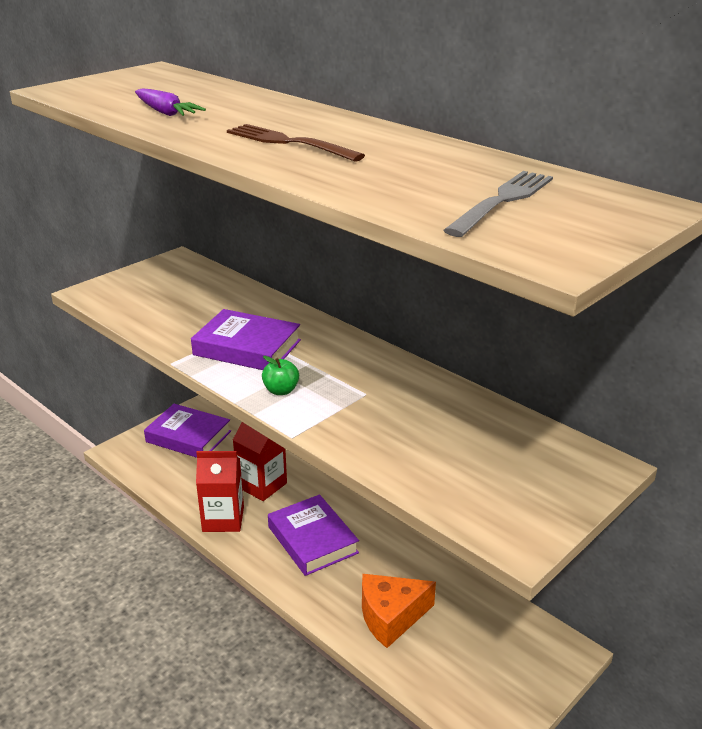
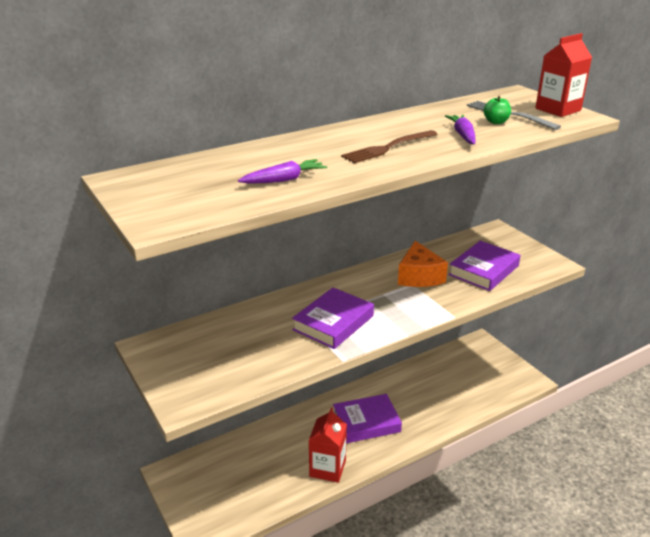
camera: 75 degrees left, 0 degrees up
(188, 436) = (206, 480): purple book -> purple book (484, 270)
(262, 485) = (295, 440): red carton -> red carton (558, 109)
(281, 390) = (398, 315): green apple -> green apple (496, 122)
(369, 176) = (463, 135): none -> purple carrot
(391, 617) = (445, 399): orange cheese -> orange cheese (419, 276)

